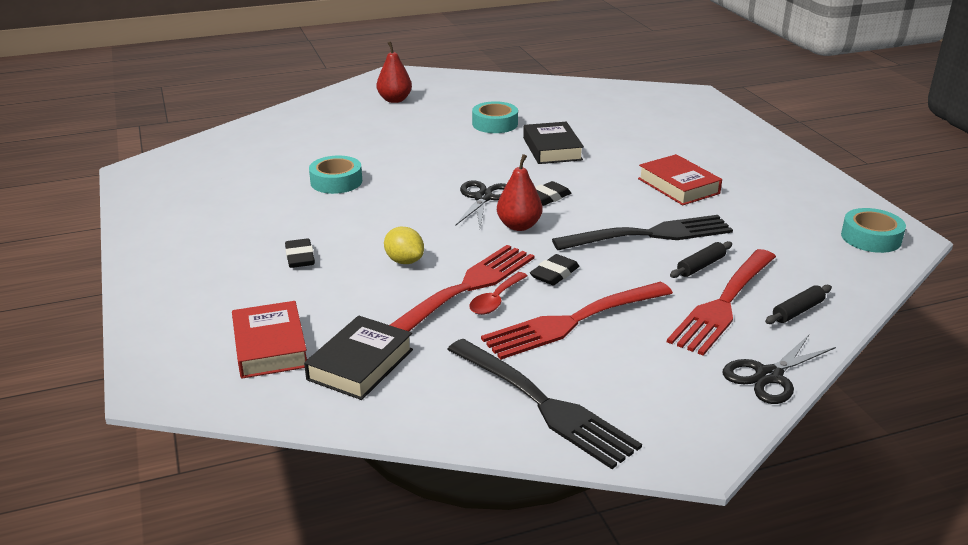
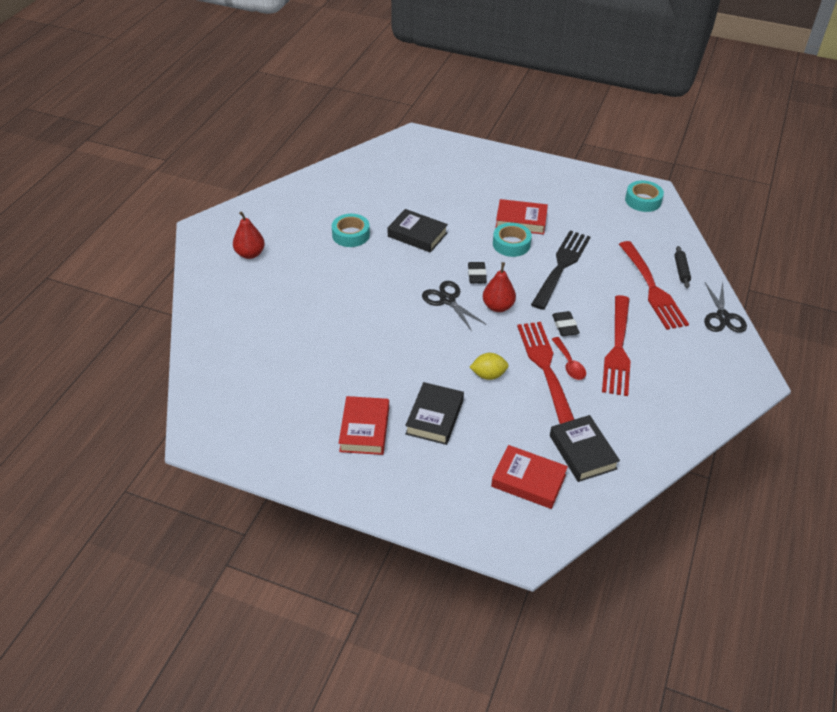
camera: 50 degrees left, 15 degrees up
(237, 231) = (364, 429): none -> red book
(300, 257) = (434, 417): black eraser -> black book
(336, 181) = (347, 349): turquoise tape -> turquoise tape (511, 244)
(543, 404) = (680, 404): black fork -> none
(701, 266) = (611, 271): black rolling pin -> none

